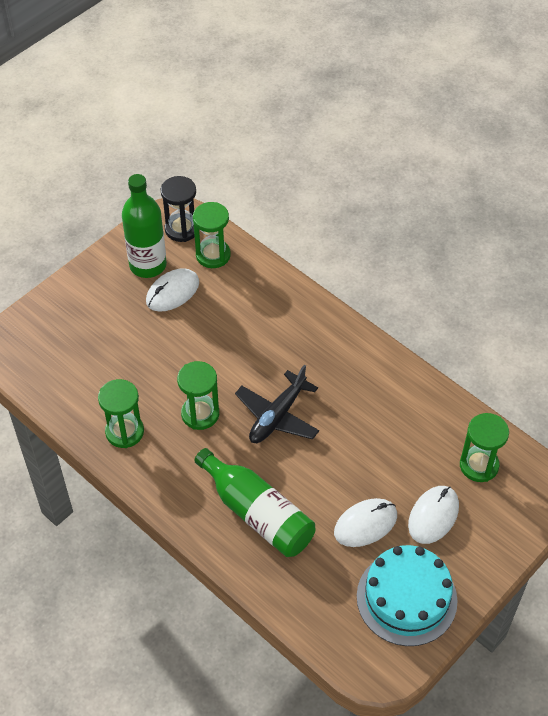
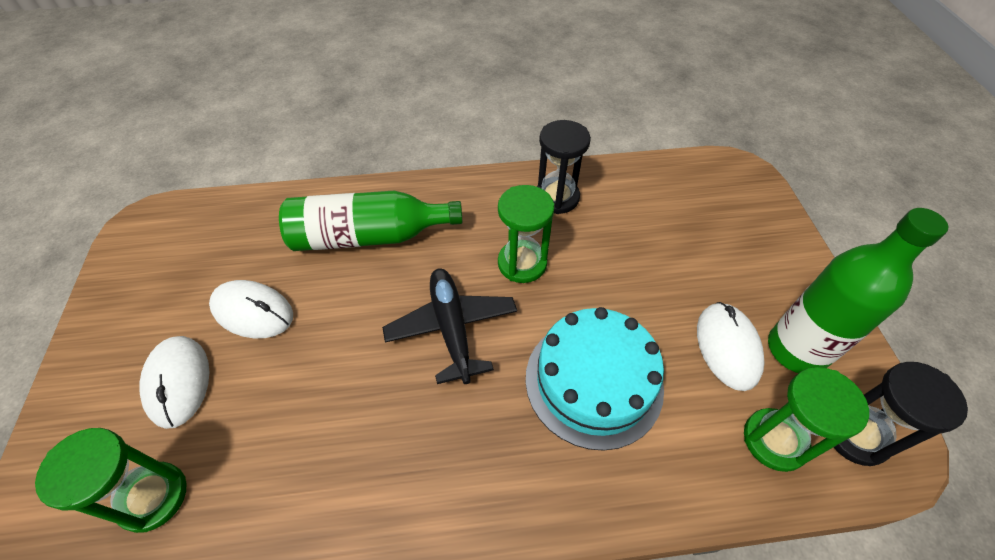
camera: 130 degrees right, 0 degrees up
(124, 432) = (556, 197): green hourglass -> black hourglass
(365, 524) = (253, 311): white mouse -> white mouse turned 75 degrees counterclockwise
(406, 598) = (155, 286): turquoise cake -> turquoise cake (593, 381)

